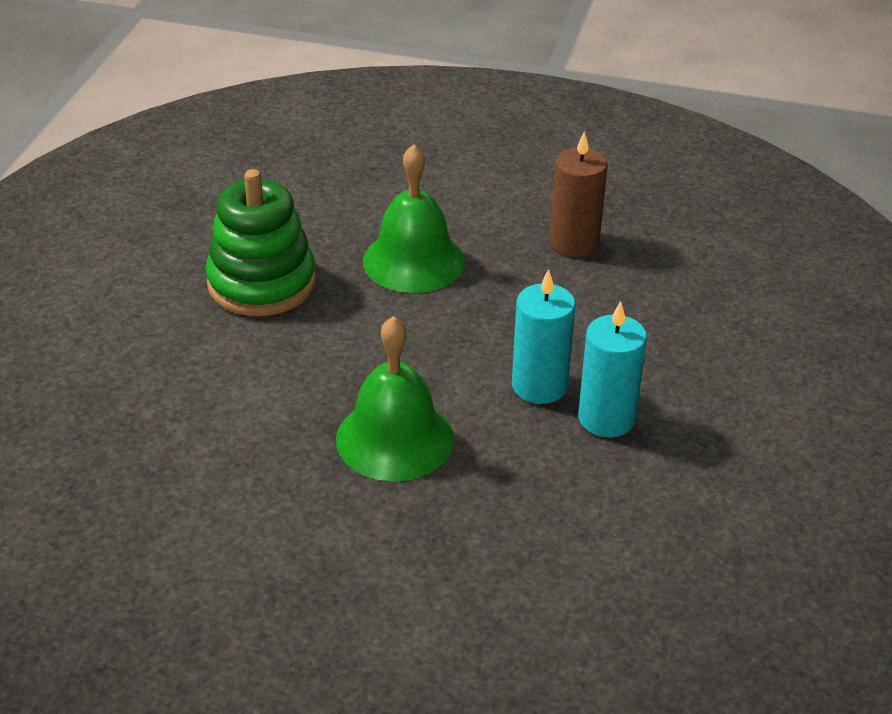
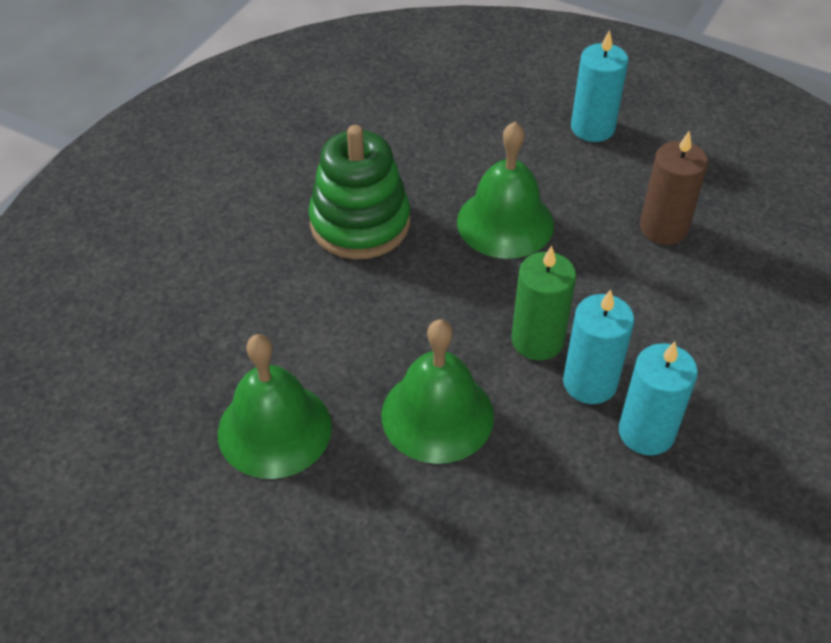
camera: 15 degrees right, 10 degrees up
(228, 479) = (274, 429): none -> green bell
(477, 358) = (537, 340): none -> green candle
(478, 165) = (592, 128): none -> turquoise candle

